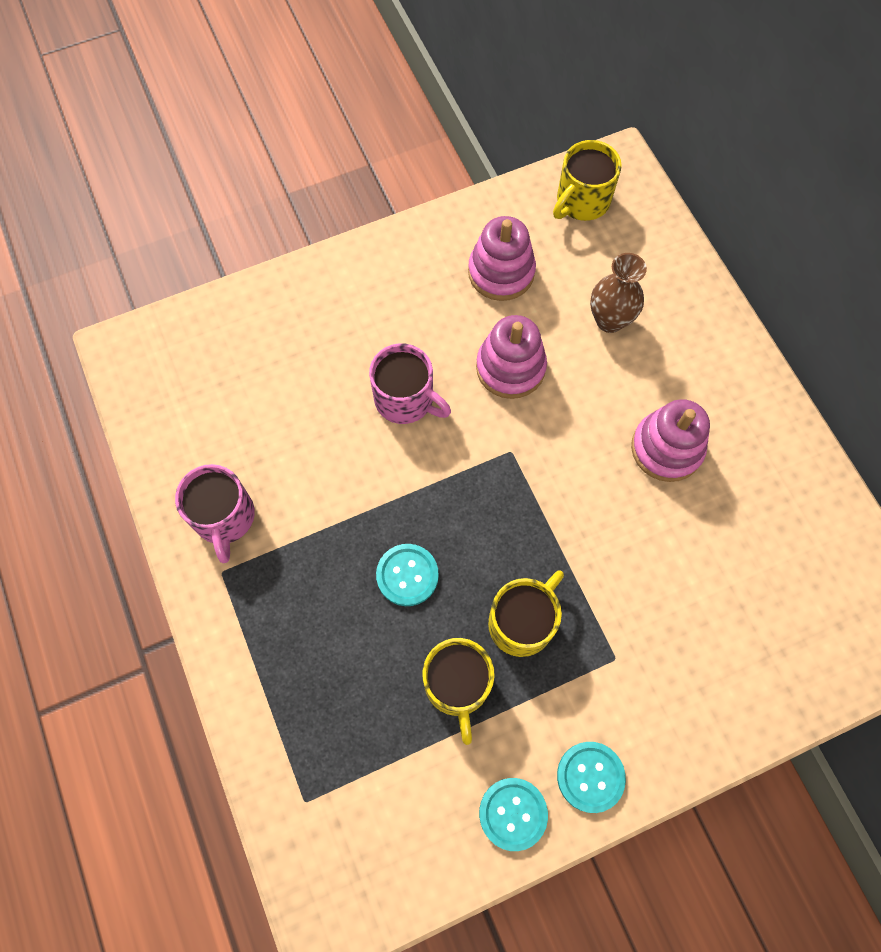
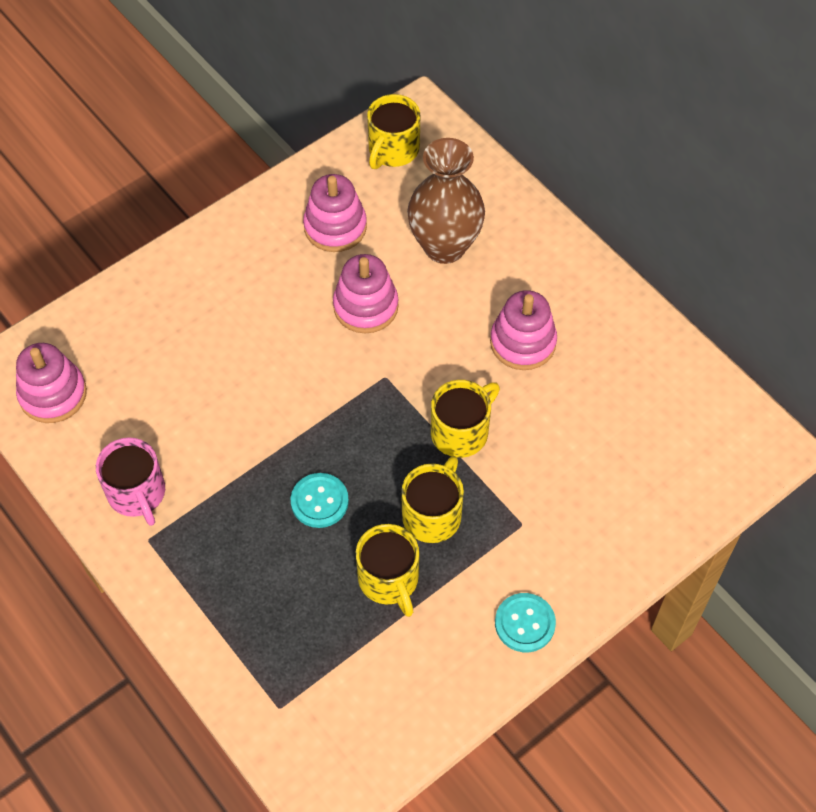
camera: 15 degrees left, 10 degrees down
(170, 387) = (53, 394): none -> pink stacking toy
(406, 399) = (277, 355): pink mug -> none
(513, 813) = (465, 670): turquoise button -> none
(576, 534) = (461, 432): none -> yellow mug
(609, 320) = (444, 246): brown vase -> brown vase, size x1.58

